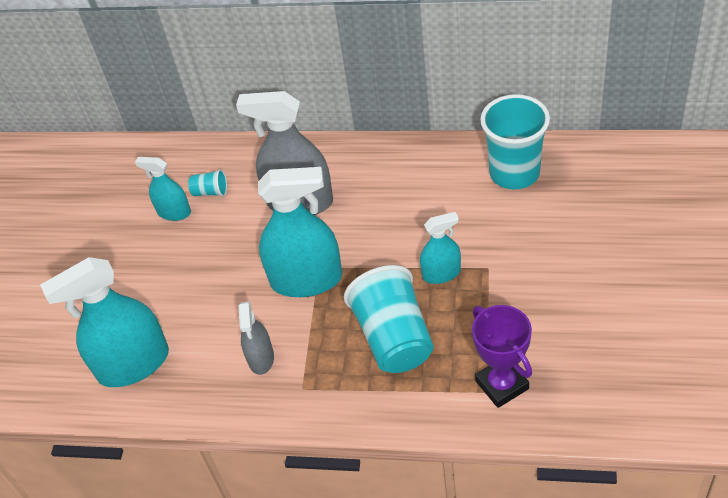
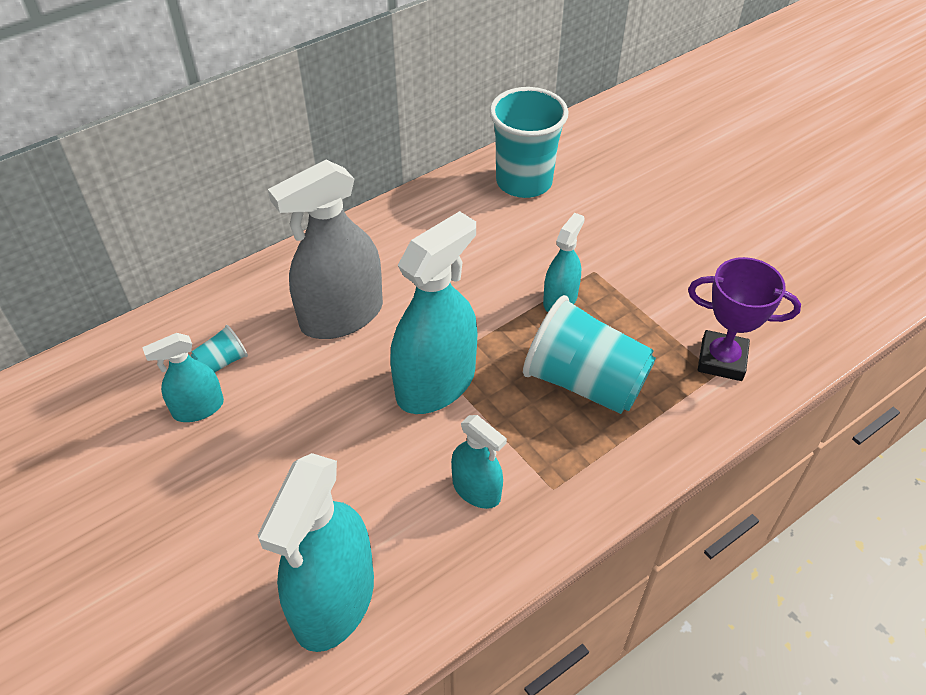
camera: 50 degrees left, 0 degrees up
(261, 358) = (476, 489): grey spray bottle -> turquoise spray bottle

